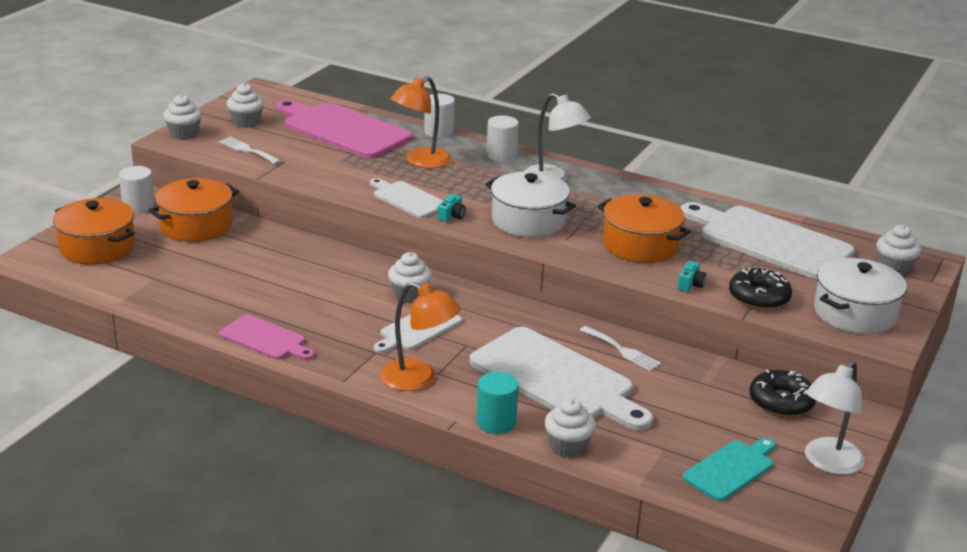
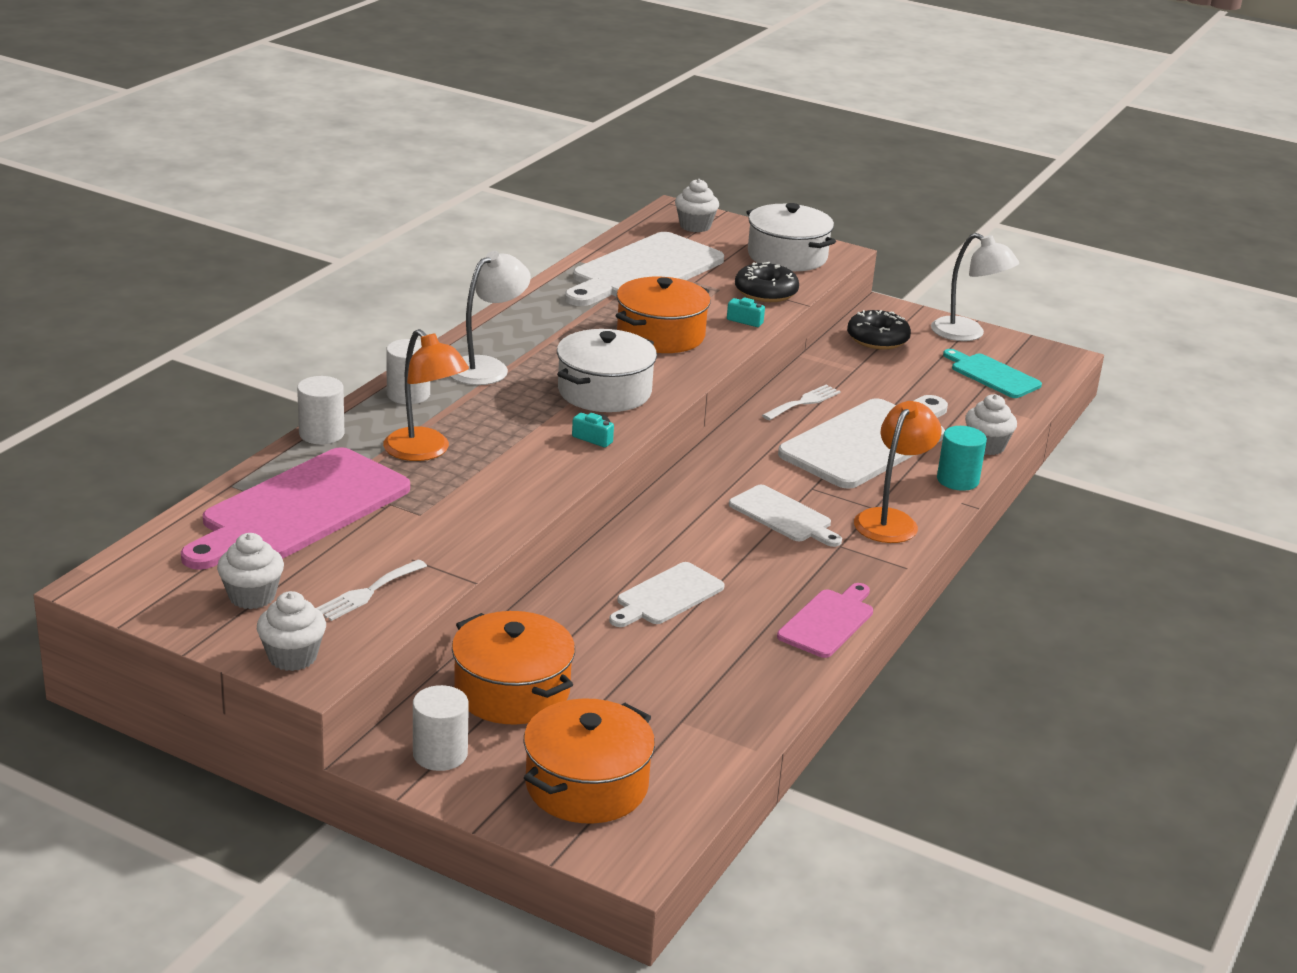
camera: 90 degrees left, 0 degrees up
(407, 199) = (544, 466): white cutting board -> white cutting board (666, 596)
(409, 295) = (704, 519): white cupcake -> none

